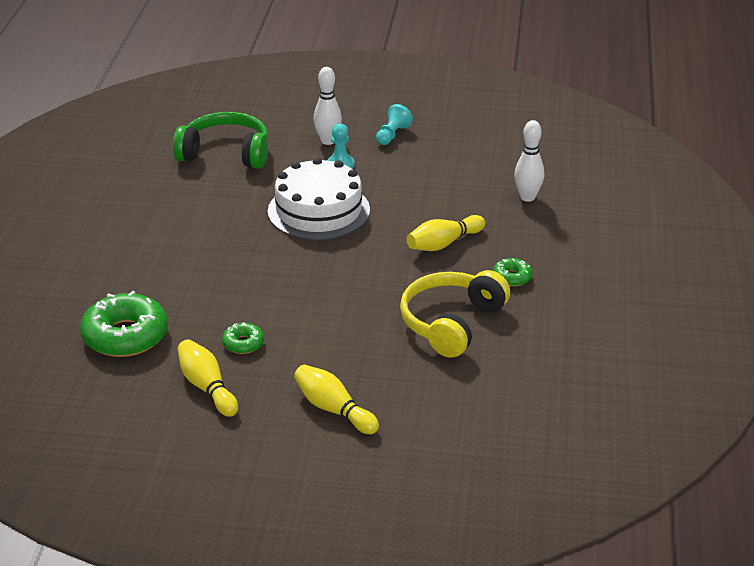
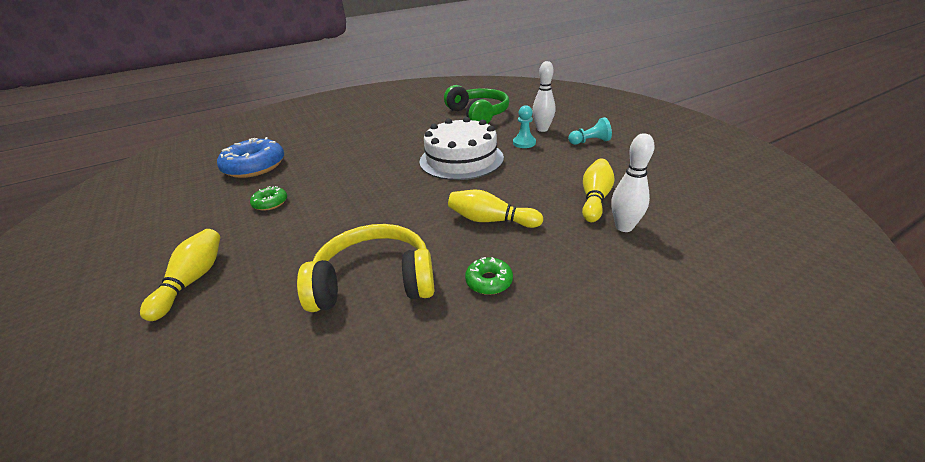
camera: 55 degrees right, 0 degrees up
(125, 336) = (255, 166): green donut -> blue donut
(207, 387) = (206, 214): yellow bowling pin -> yellow bowling pin (595, 198)

